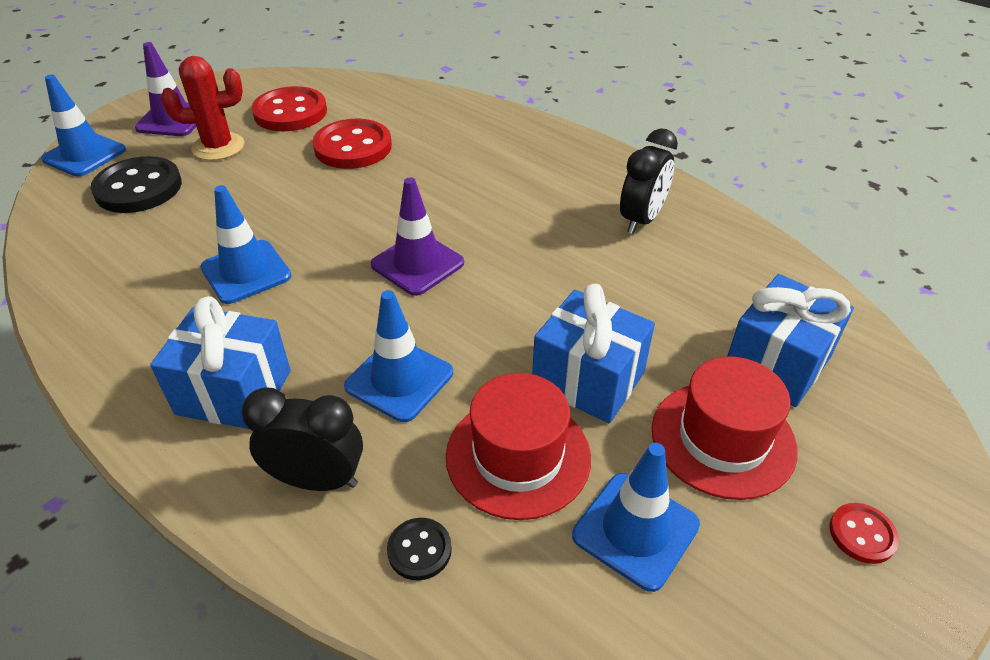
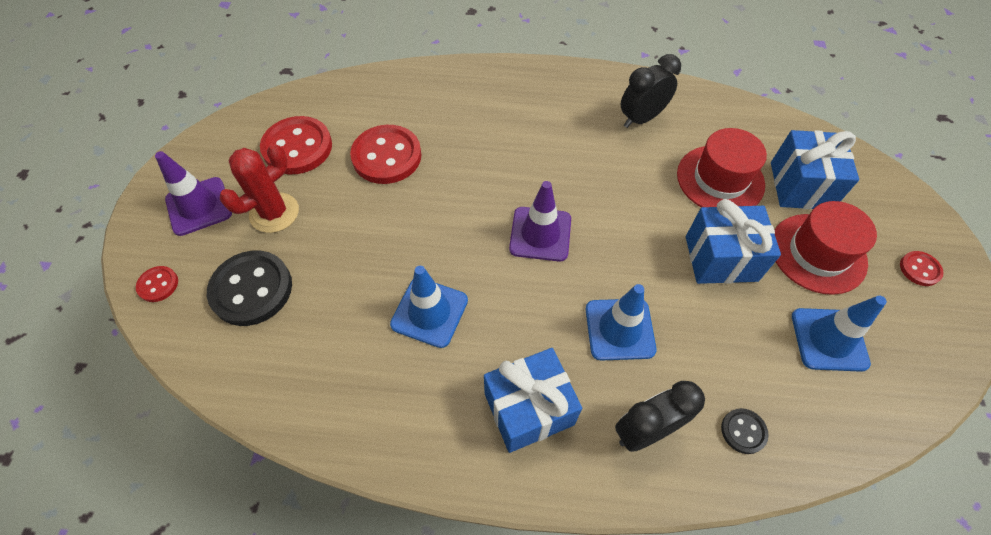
camera: 35 degrees left, 15 degrees up
(84, 155) = (158, 285): blue traffic cone -> red button
(518, 456) = (734, 335): red hat -> red hat (720, 179)
(641, 220) = (641, 118): black clock -> black clock turned 120 degrees counterclockwise

